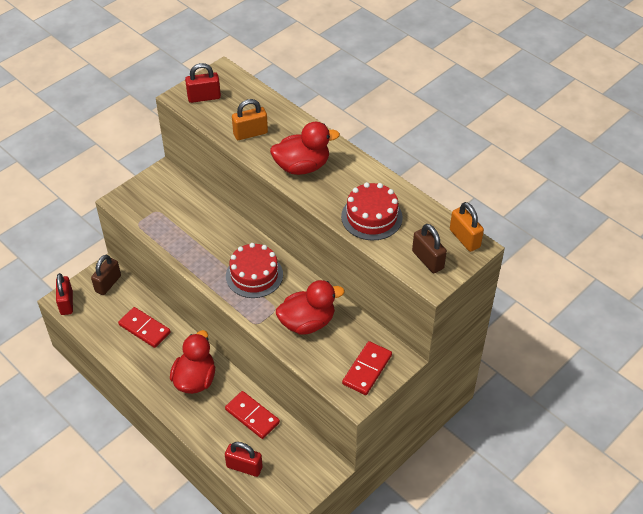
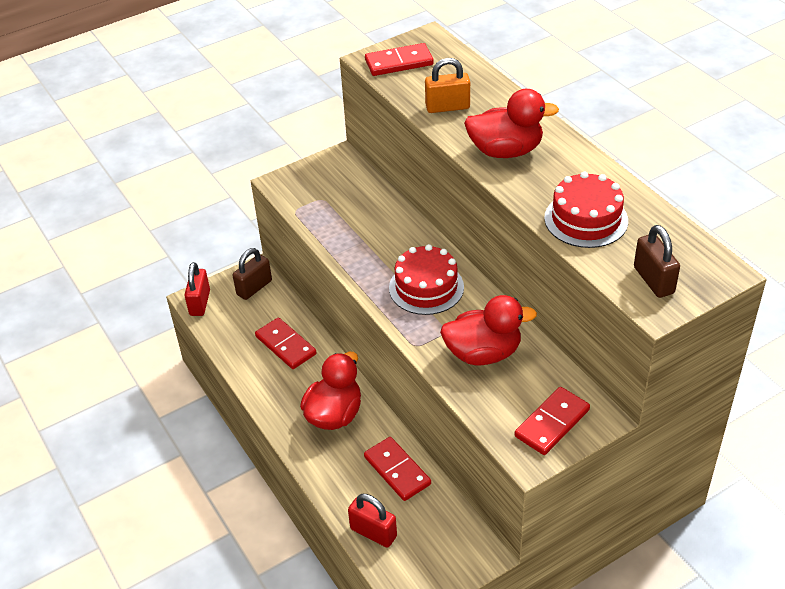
camera: 15 degrees right, 5 degrees down
(204, 97) = (399, 62): red padlock -> red domino
(464, 238) = (710, 260): orange padlock -> none

